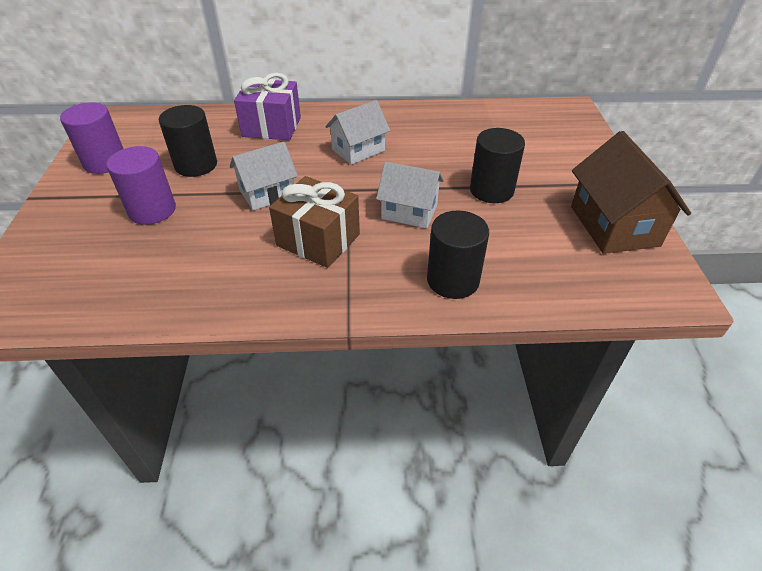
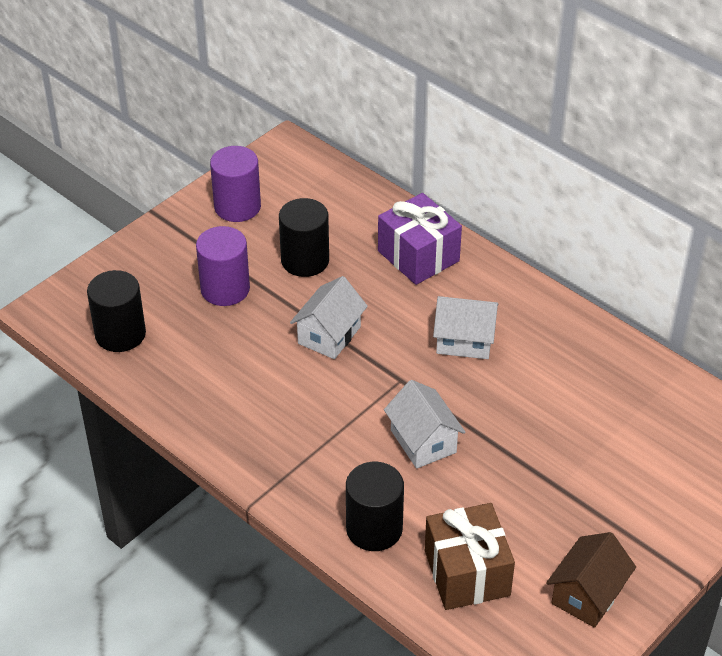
camera: 45 degrees right, 0 degrees up
(267, 193) = (329, 335): white house -> white house turned 75 degrees counterclockwise
(318, 240) = (316, 413): brown gift -> brown gift (467, 573)
(491, 190) = (528, 475): black cylinder -> black cylinder (120, 334)
(614, 226) = (587, 595): brown house -> brown house, size x0.66

